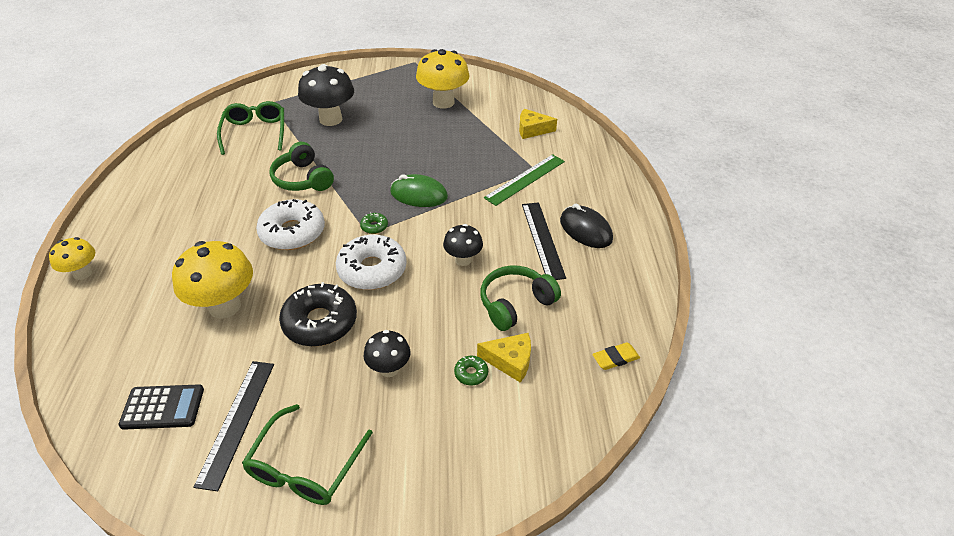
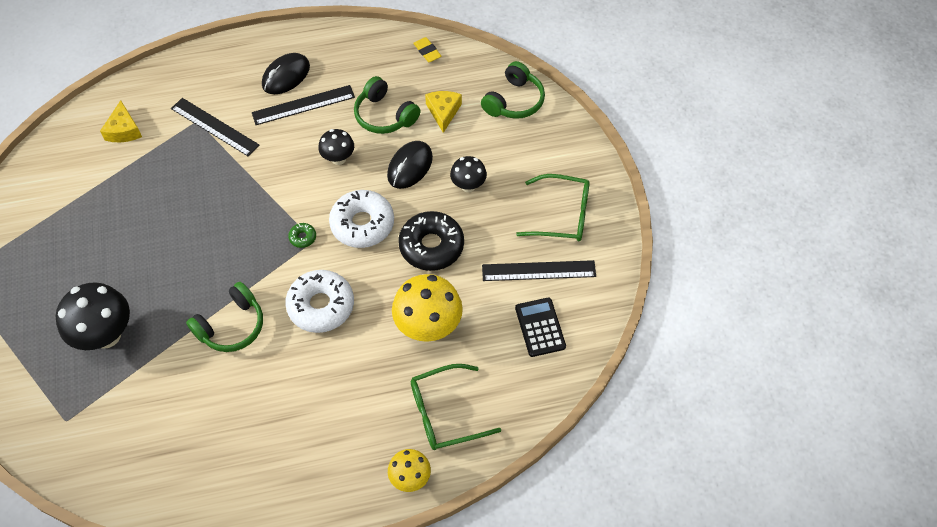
camera: 100 degrees left, 15 degrees up
(255, 132) = (139, 412): green glasses -> green glasses (444, 413)
(419, 194) = (248, 211): green mouse -> none
(435, 317) = (410, 166): none -> black mouse
(443, 102) = (65, 223): yellow mushroom -> none
(471, 373) = (460, 134): green donut -> none
(515, 446) = (514, 101): none -> green headphones
(525, 179) = (214, 127): green ruler -> black ruler

